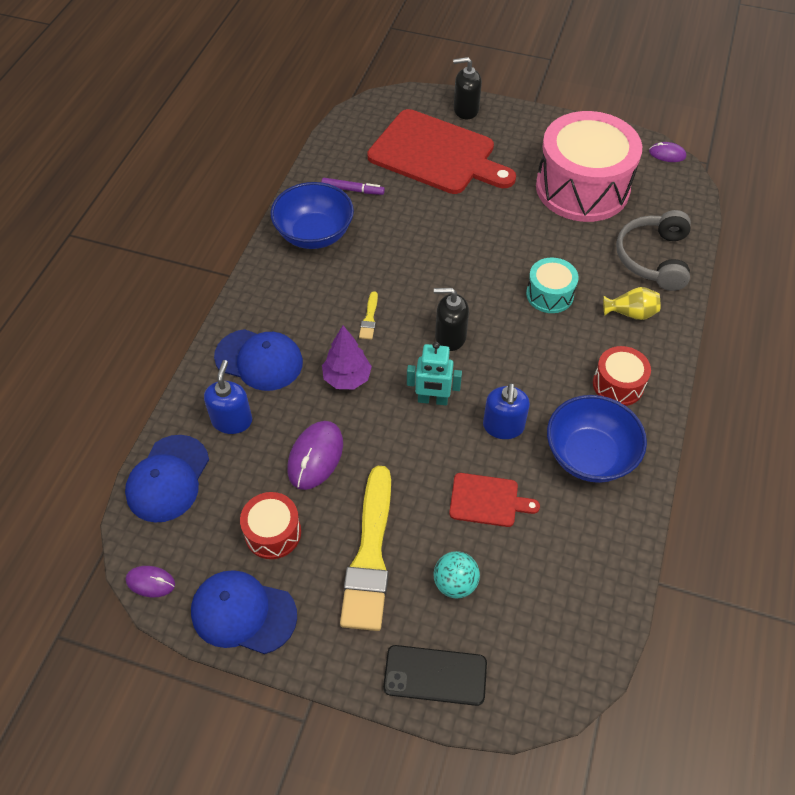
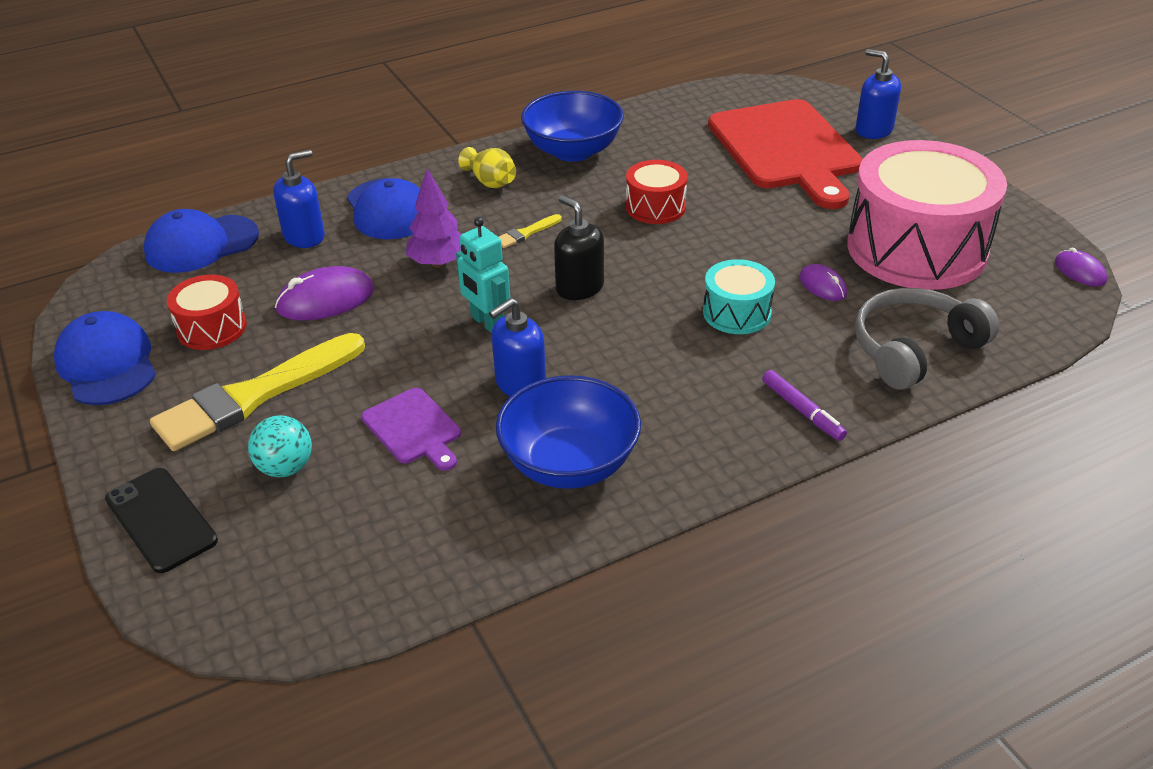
camera: 45 degrees right, 15 degrees down
(150, 582) = (86, 299): purple mouse -> purple mouse (822, 286)
(352, 190) = (658, 137): purple marker -> purple marker (802, 411)
(465, 110) = (873, 130): black soap dispenser -> blue soap dispenser
(487, 500) = (413, 429): red cutting board -> purple cutting board
(618, 385) = (696, 428): red drum -> red drum (655, 207)
(631, 313) = (808, 379): yellow vase -> yellow vase (490, 182)

